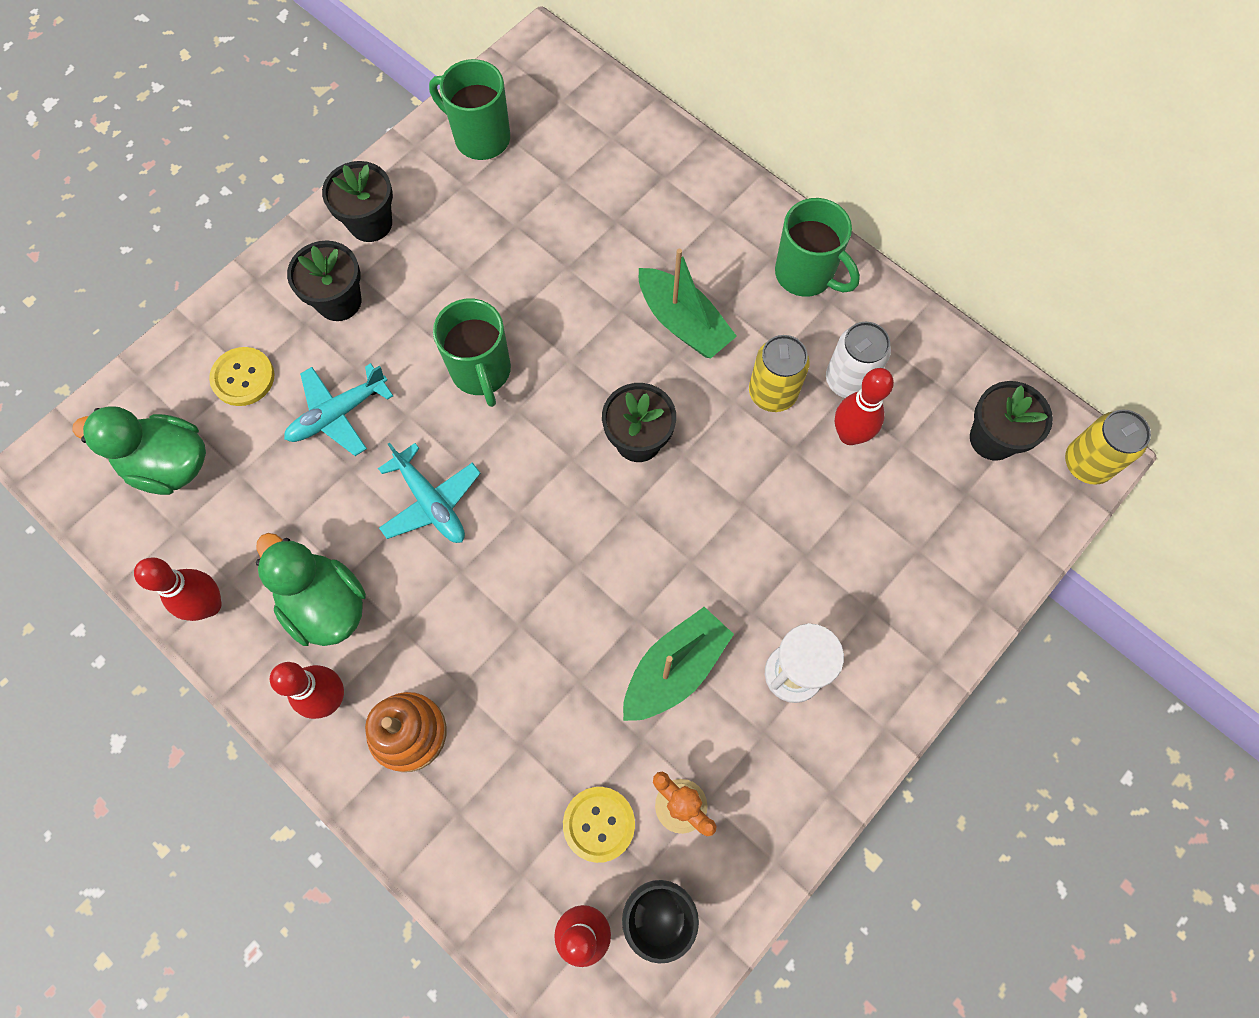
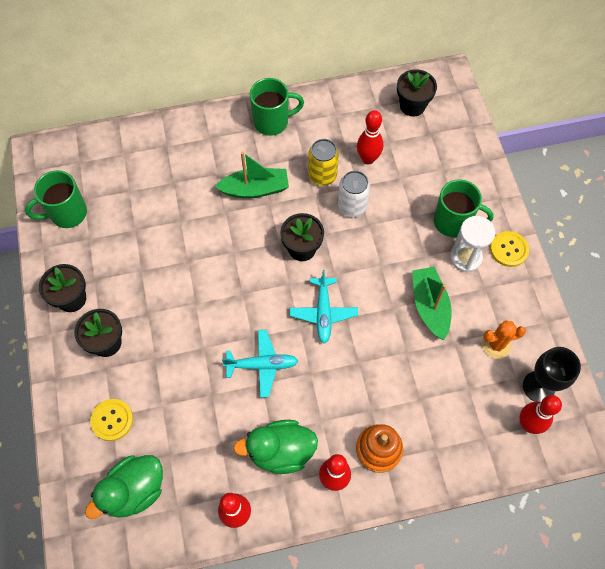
camera: 55 degrees left, 5 degrees down
(338, 414) = (175, 382): turquoise plane -> turquoise plane (323, 313)
(481, 372) = (207, 297): green mug -> green mug (453, 222)
(599, 824) = (482, 386): yellow button -> yellow button (509, 249)
(848, 380) = (340, 141): white can -> white can (352, 207)
(1087, 463) = (450, 80): yellow can -> none

